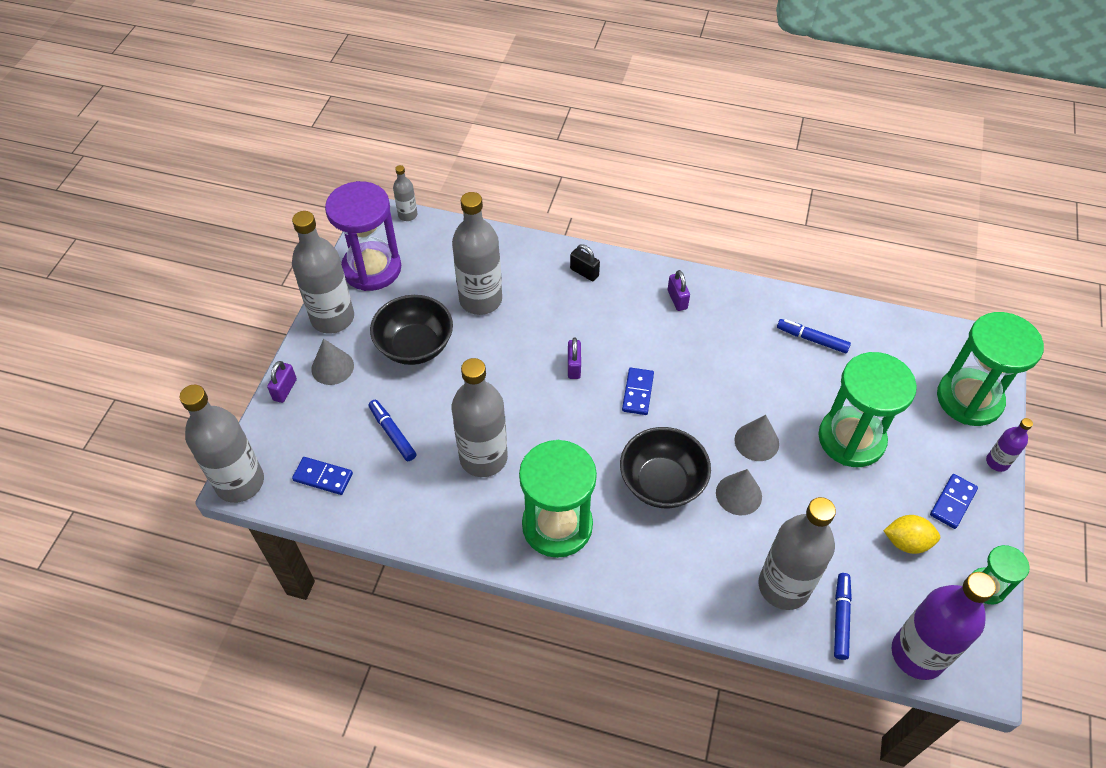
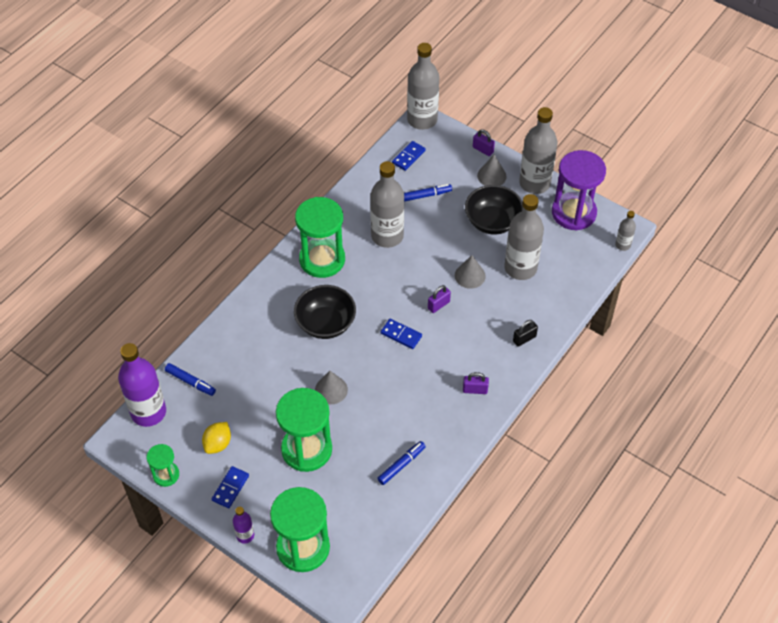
camera: 110 degrees right, 0 degrees up
(574, 366) = (438, 305): purple padlock -> purple padlock turned 60 degrees counterclockwise
(738, 494) = (297, 363): grey cone -> grey cone (470, 275)
(783, 586) = (225, 361): grey bottle -> none
(953, 502) = (230, 488): blue domino -> blue domino turned 60 degrees clockwise

